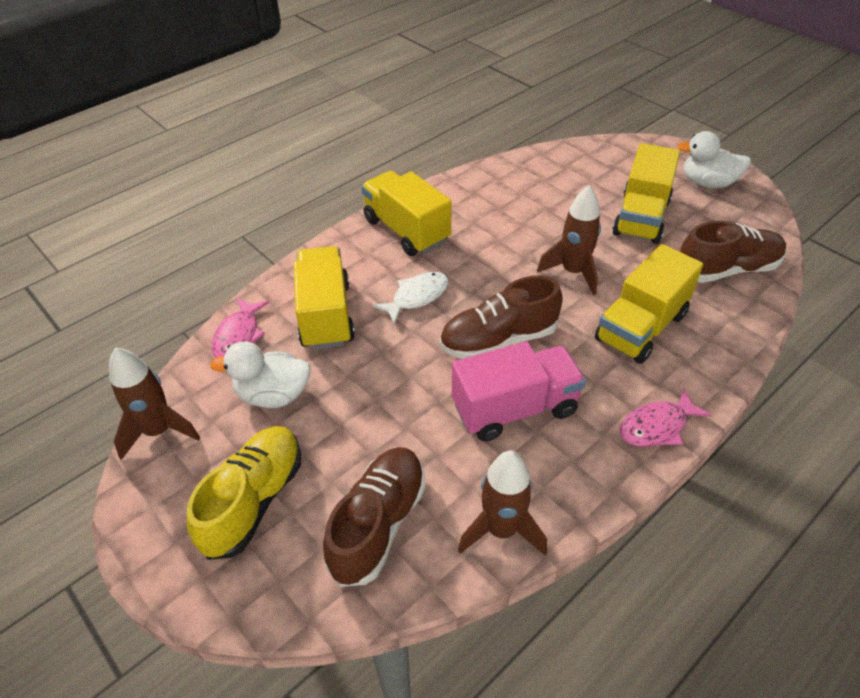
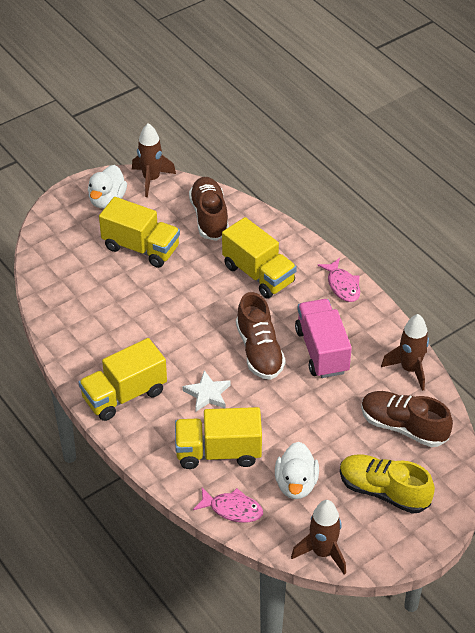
camera: 85 degrees left, 0 degrees up
(417, 297) = (207, 394): white fish -> white star
(573, 272) = (196, 299): brown rocket -> brown rocket (151, 179)

